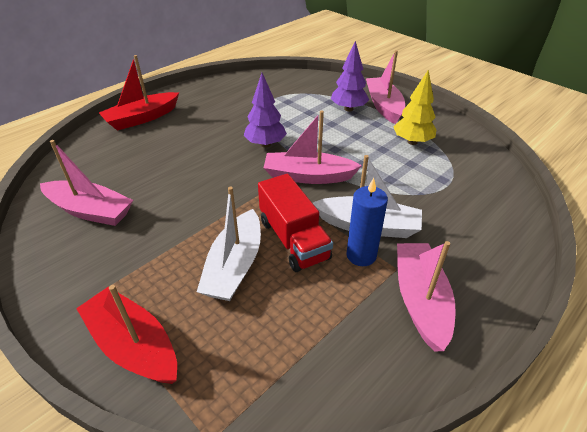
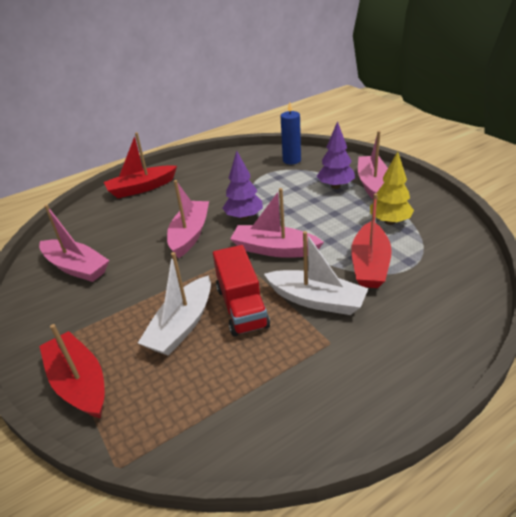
camera: 15 degrees right, 5 degrees down
(361, 255) = (300, 327): blue candle -> blue candle (291, 160)
(408, 185) = (370, 264): none -> red boat
(420, 300) = (343, 374): pink boat -> pink boat (190, 234)

